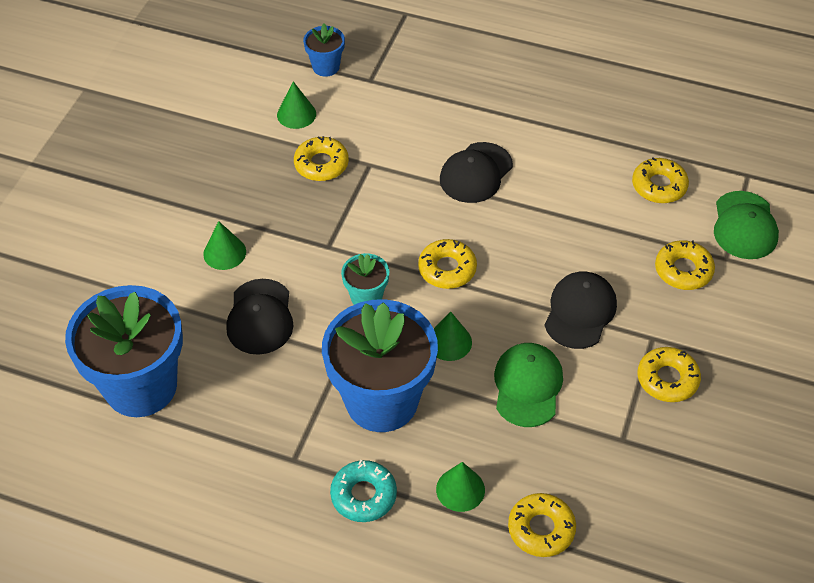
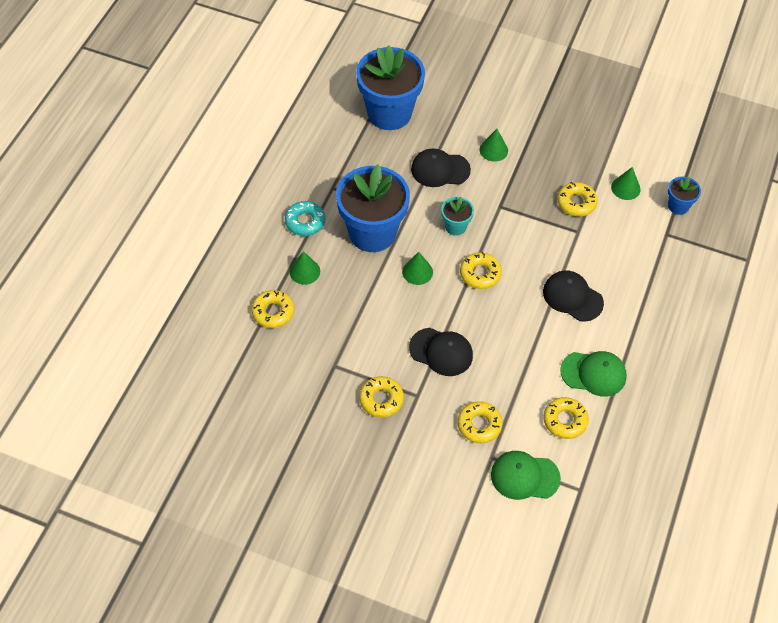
camera: 90 degrees right, 5 degrees up
(527, 386) = (379, 314): green cap -> green cap (593, 373)

